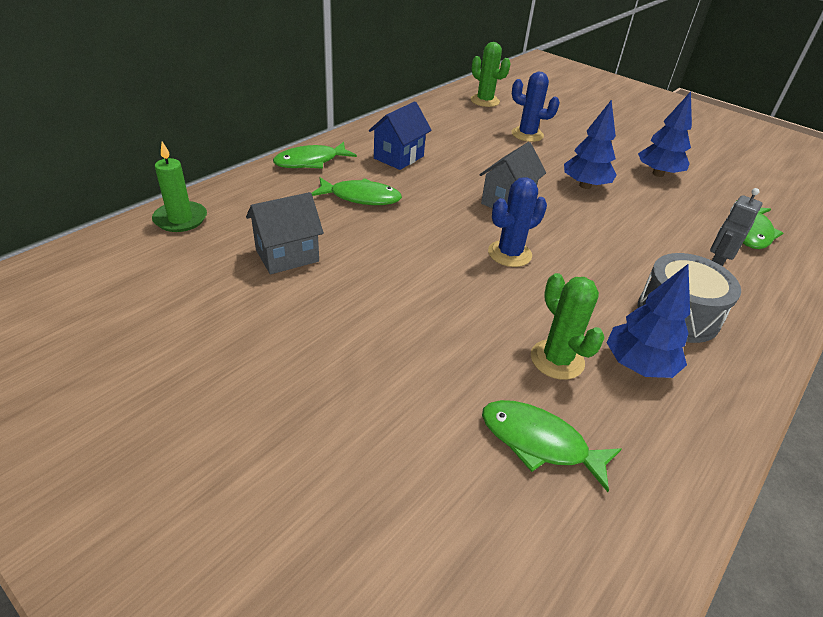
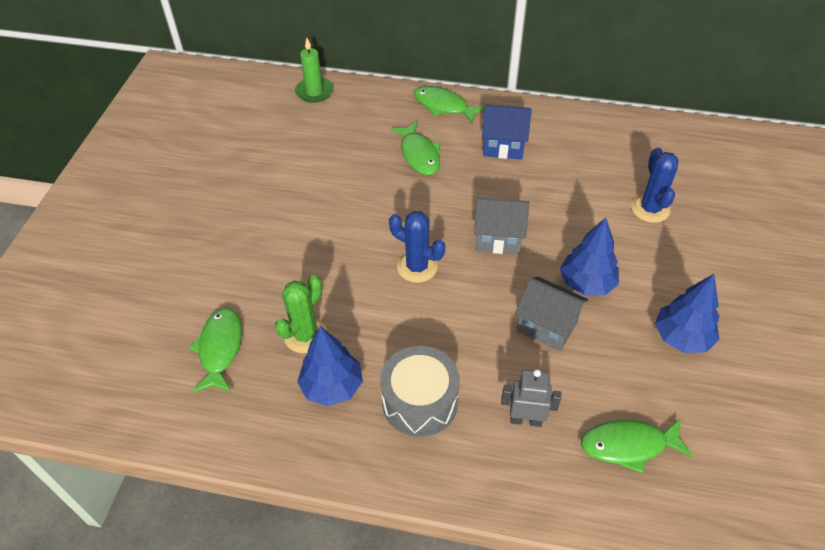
camera: 65 degrees right, 10 degrees up
(287, 256) = (315, 156): grey house -> grey house (547, 326)
(485, 101) = (691, 153): green cactus -> none

